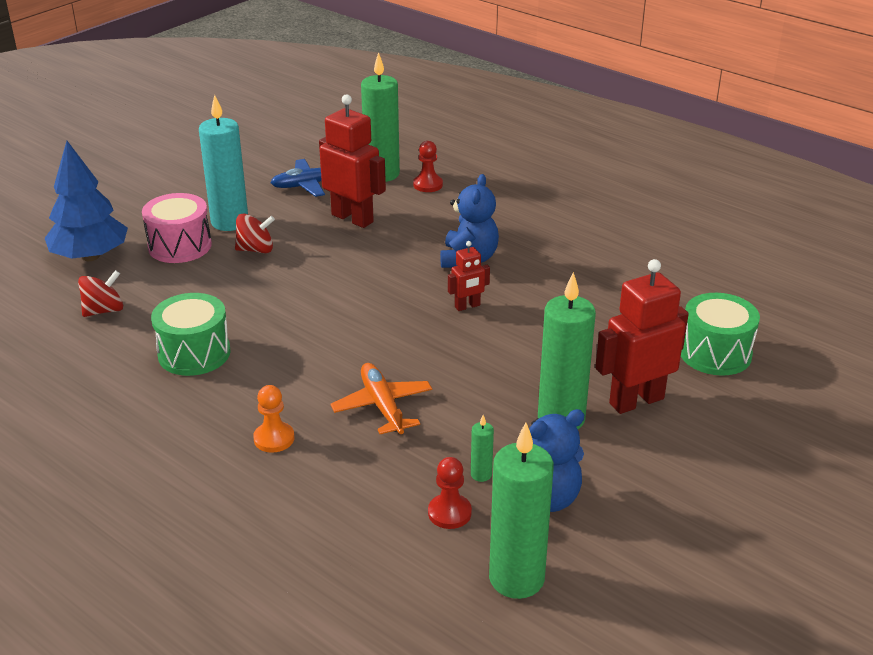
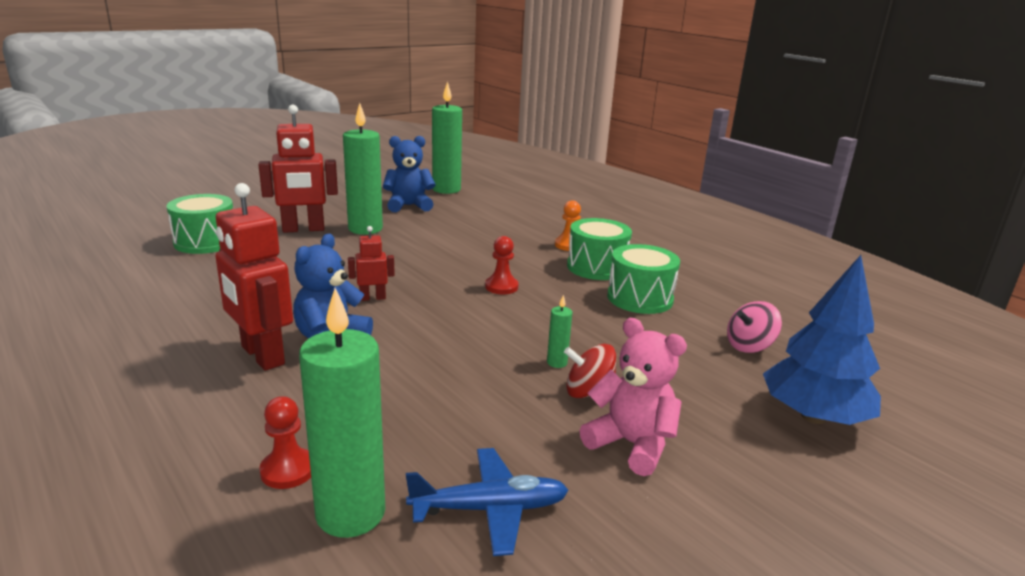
camera: 170 degrees left, 10 degrees down
(104, 310) = (749, 346): red spinning top -> pink spinning top
(180, 246) = (695, 414): pink drum -> none
(229, 222) = (631, 444): turquoise candle -> pink teddy bear
(238, 397) = (596, 267): none -> green drum
(352, 218) = (444, 421): red robot -> red robot (262, 356)
(382, 406) = (486, 249): orange plane -> none
(449, 513) = (467, 208): red pawn -> red pawn (501, 287)
(481, 474) = (439, 216): green candle -> green candle (557, 362)

